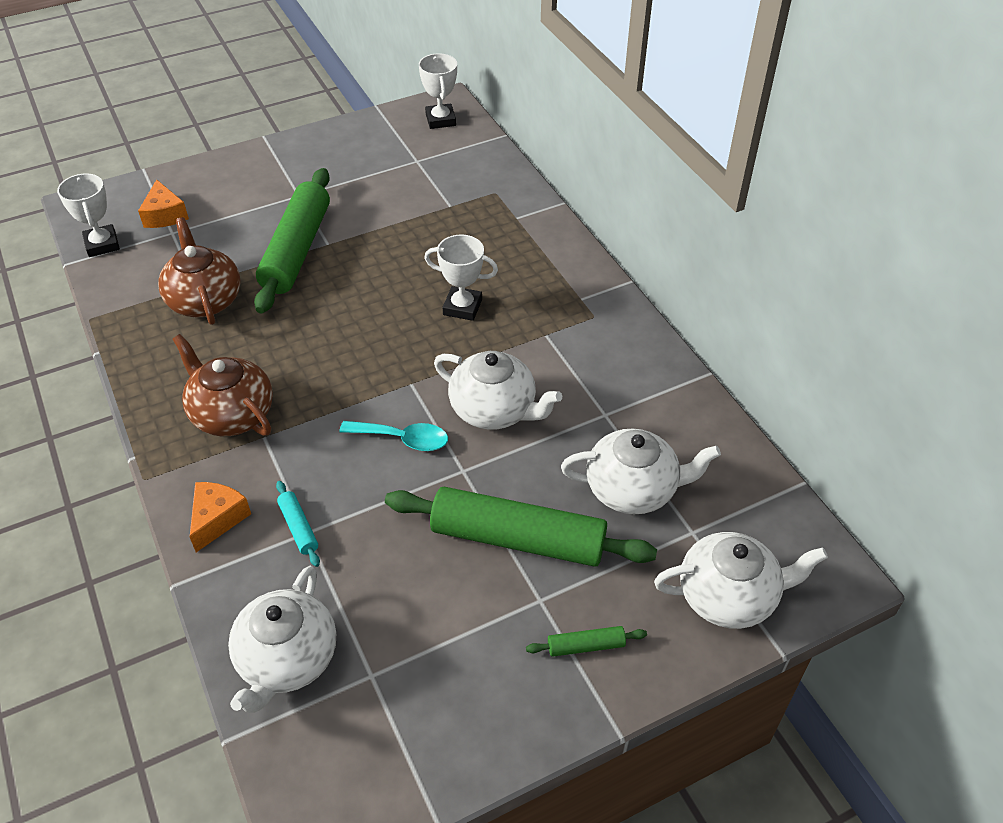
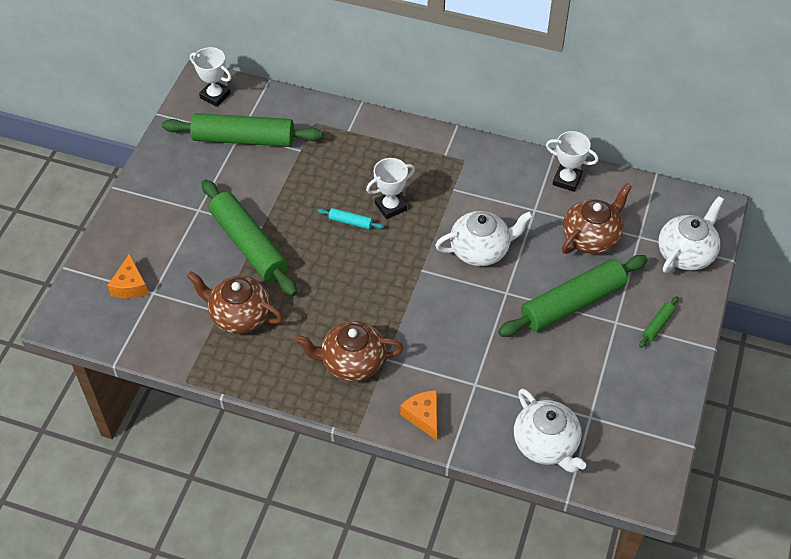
camera: 45 degrees left, 5 degrees up
(102, 244) = (118, 334): white trophy -> white trophy (567, 180)
(165, 215) = (130, 286): orange cheese -> orange cheese turned 60 degrees clockwise
(298, 527) = (468, 385): turquoise rolling pin -> turquoise rolling pin (350, 222)
(402, 439) = (457, 301): turquoise spoon -> none
(415, 166) = (243, 139): none -> green rolling pin
(633, 489) = (591, 237): white teapot -> brown teapot

